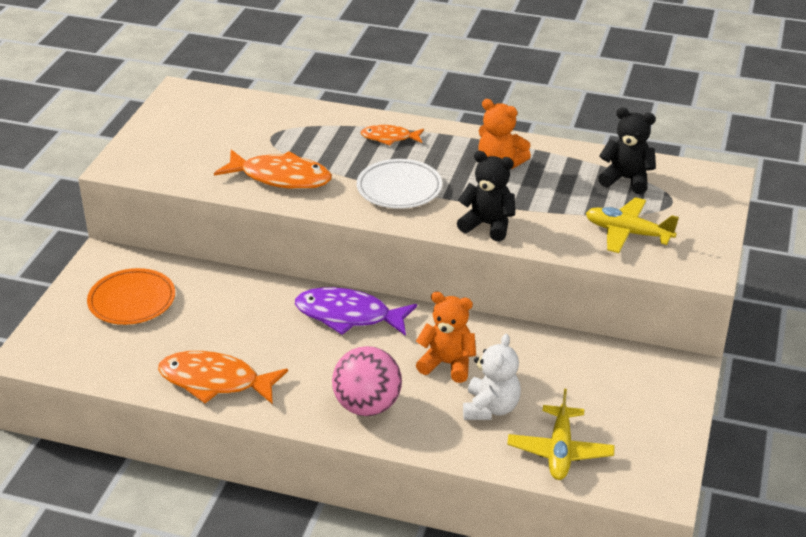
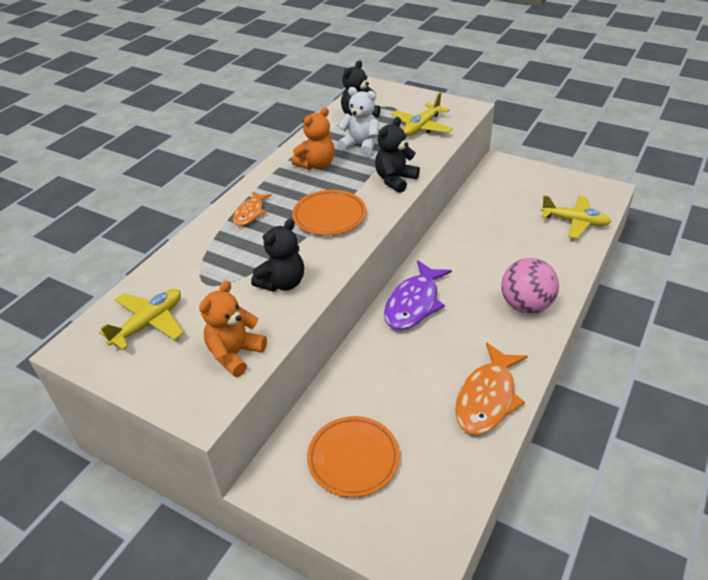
camera: 75 degrees left, 5 degrees up
(213, 119) = (149, 324): none -> yellow plane
(281, 177) = (282, 283): orange fish -> black teddy bear
(399, 188) = (329, 216): white plate -> orange plate
(447, 364) = (482, 258): orange teddy bear -> orange teddy bear (235, 354)
(490, 408) = (532, 245): white teddy bear -> white teddy bear (361, 145)

